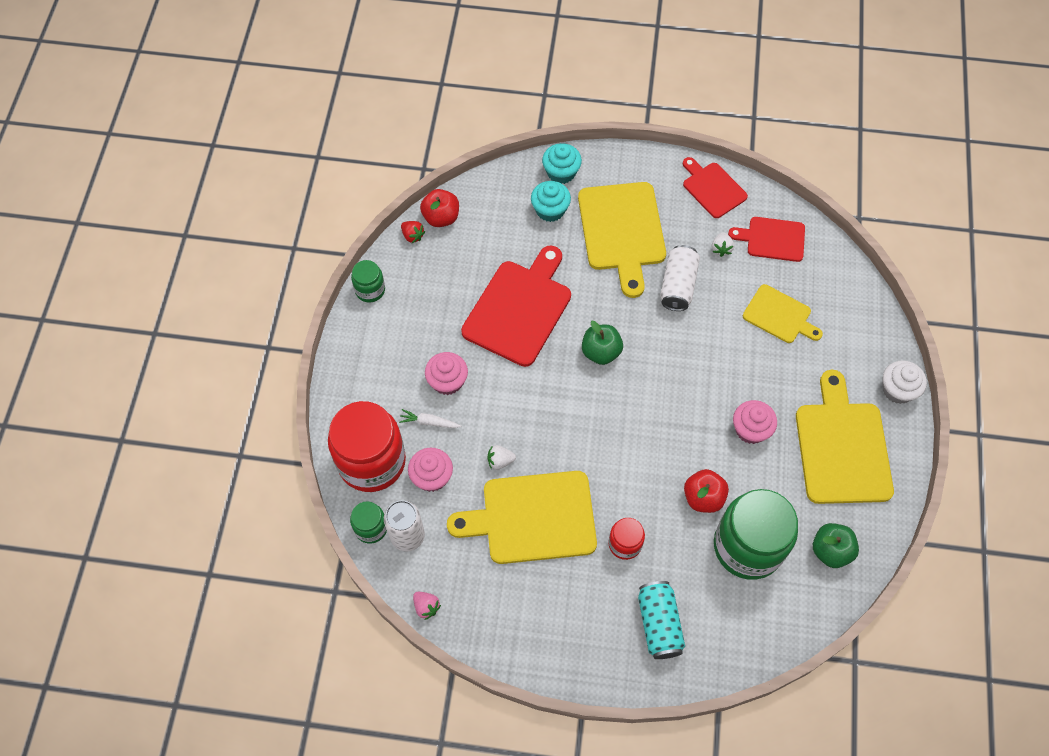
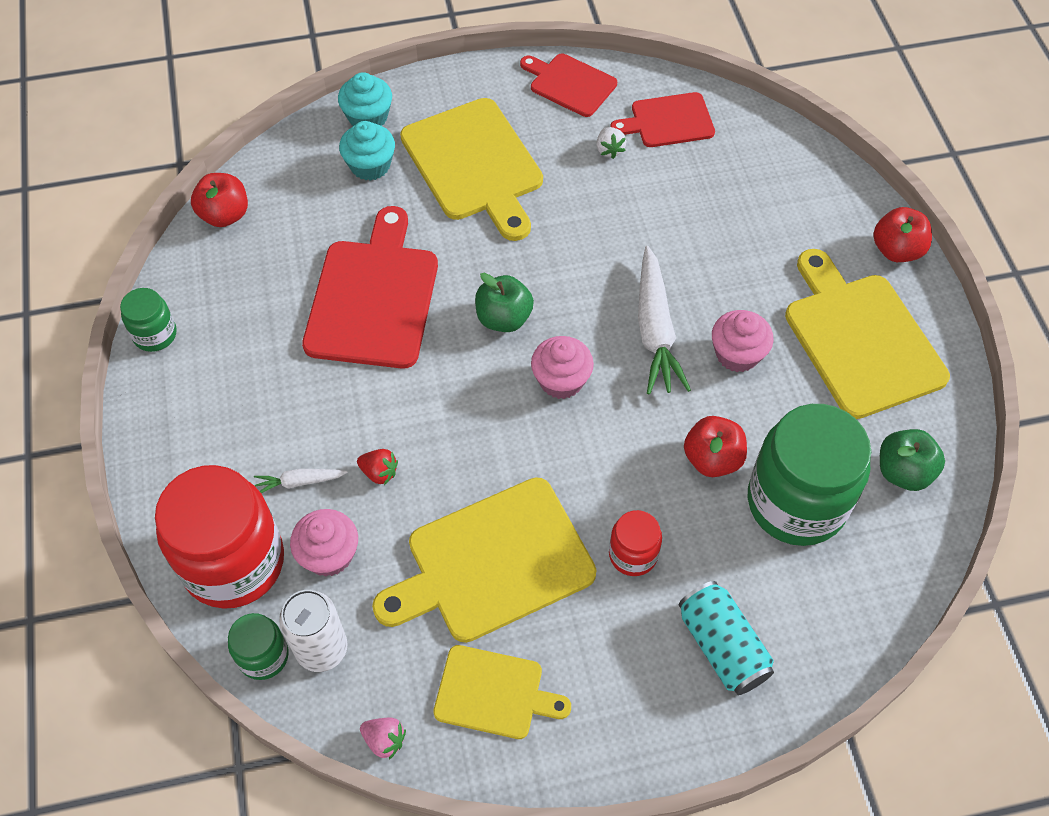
camera: 20 degrees left, 5 degrees down
(412, 236) = (193, 249): red strawberry -> red strawberry (379, 472)
(447, 381) = (306, 420): pink cupcake -> pink cupcake (561, 380)
(500, 461) = (419, 501): white strawberry -> none
(678, 285) = (572, 208): white can -> none
(700, 394) = (655, 330): none -> white carrot
(779, 315) = (715, 206): yellow cutting board -> yellow cutting board (494, 693)
(897, 390) = (896, 250): white cupcake -> red apple

